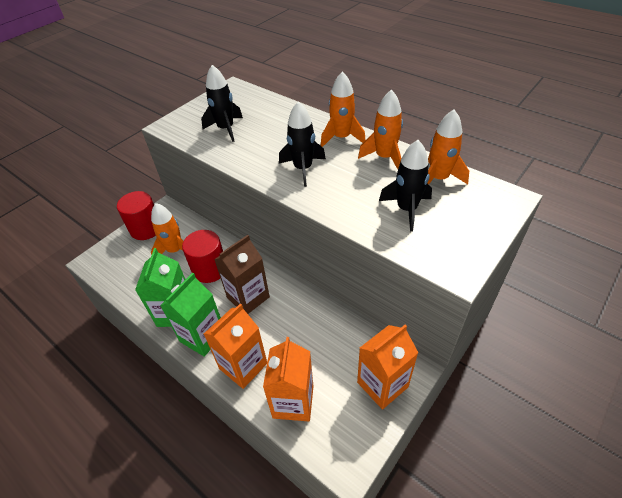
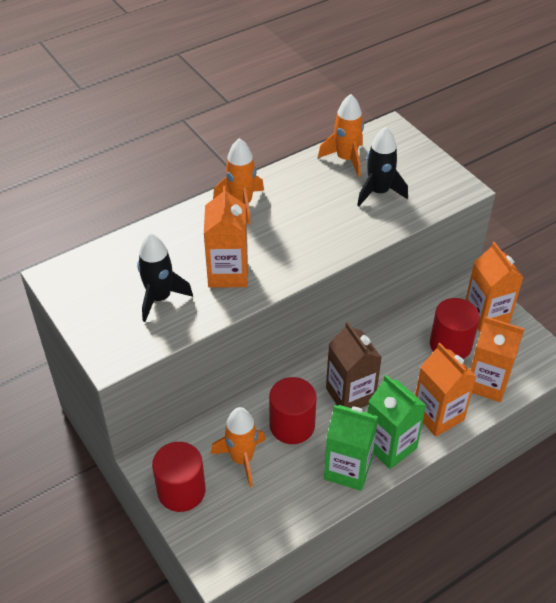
camera: 75 degrees left, 0 degrees up
(262, 151) = (228, 273): none -> orange carton
(303, 169) = (281, 246): black rocket -> none
(329, 359) = (450, 345): none -> red cylinder
(384, 157) = (295, 183): orange rocket -> none

